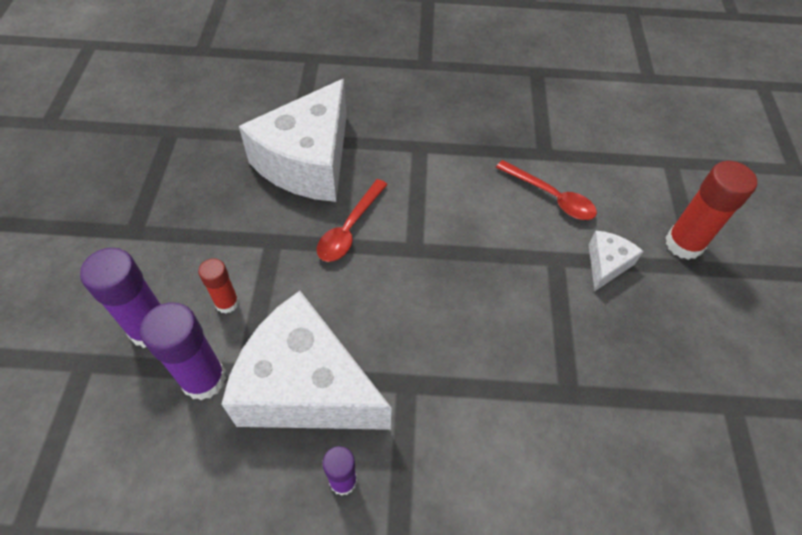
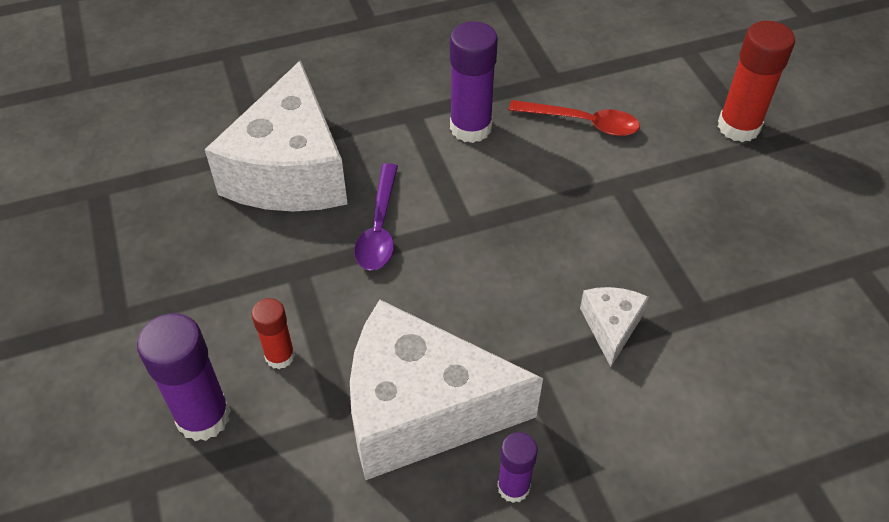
camera: 20 degrees left, 5 degrees down
(204, 379) = (299, 446): purple glue stick -> purple glue stick (470, 128)
(349, 228) = (379, 228): red spoon -> purple spoon
(606, 264) = (673, 173): white cheese -> white cheese (611, 326)

